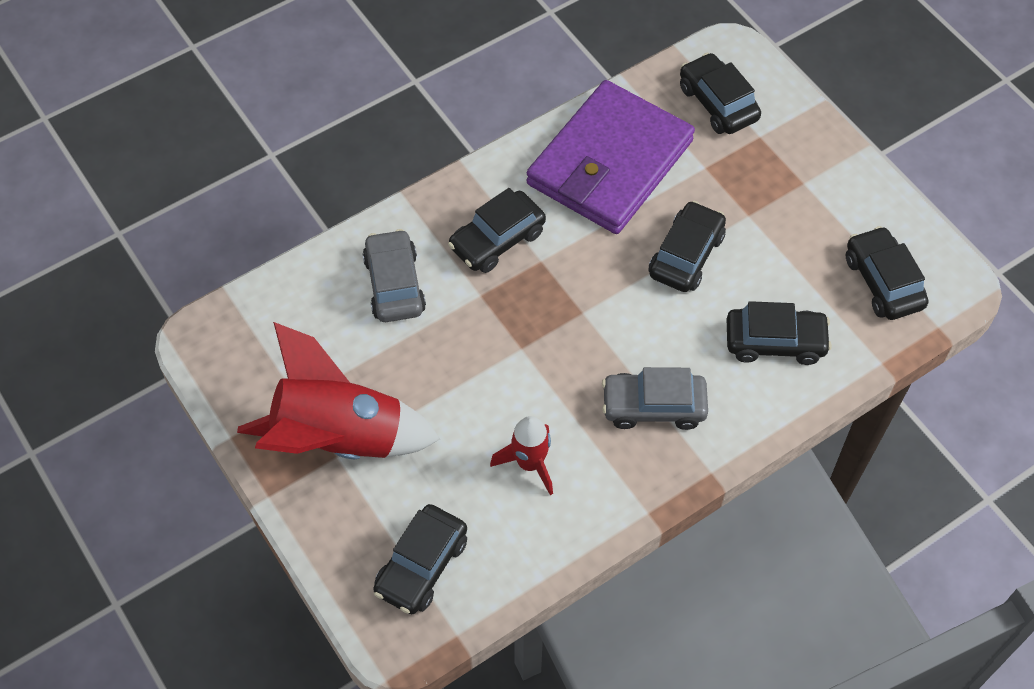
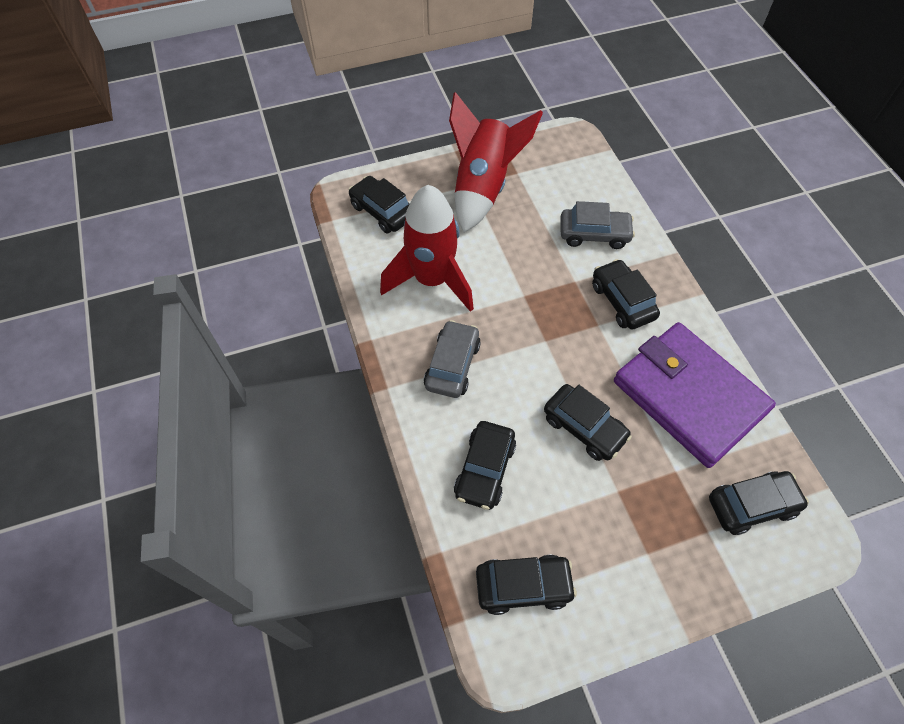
camera: 105 degrees right, 0 degrees up
(529, 463) = (432, 280): red rocket -> red rocket, size x1.91

